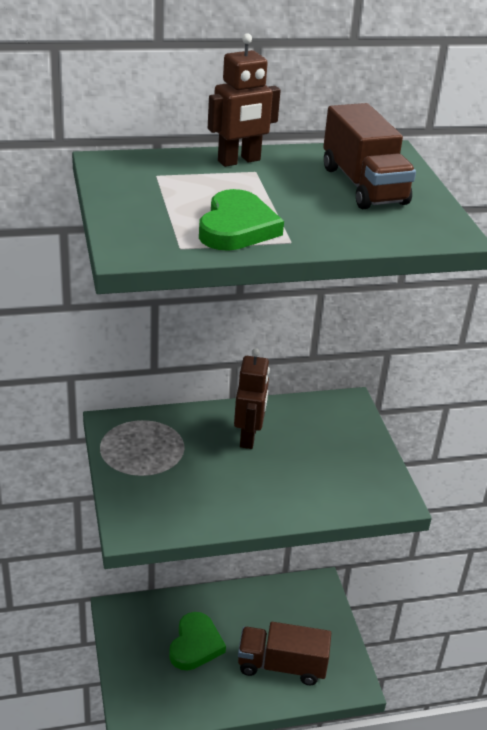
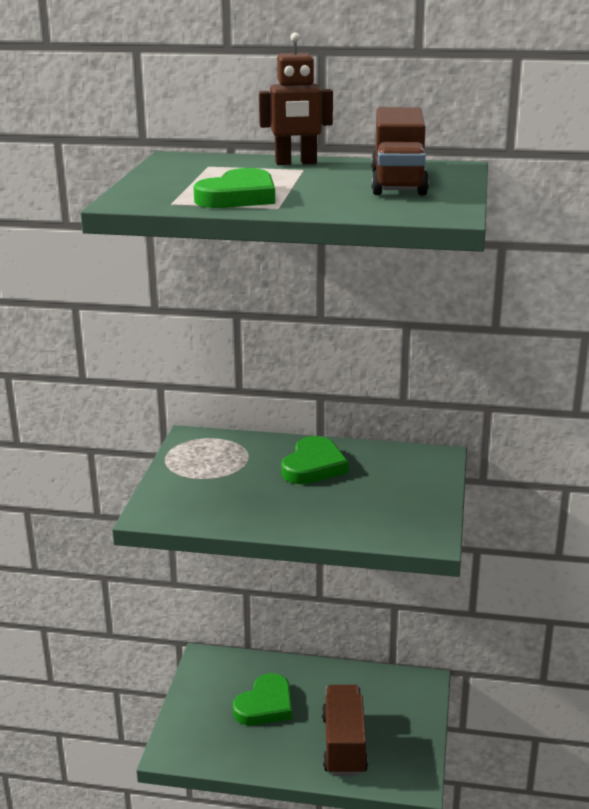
camera: 25 degrees right, 10 degrees down
(248, 437) = (313, 466): brown robot -> green heart
(281, 665) = (344, 745): brown truck -> brown truck turned 60 degrees clockwise

